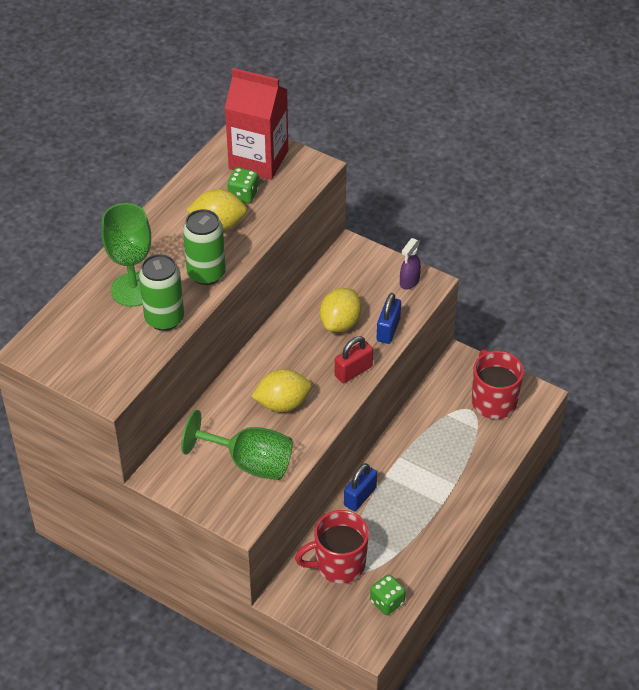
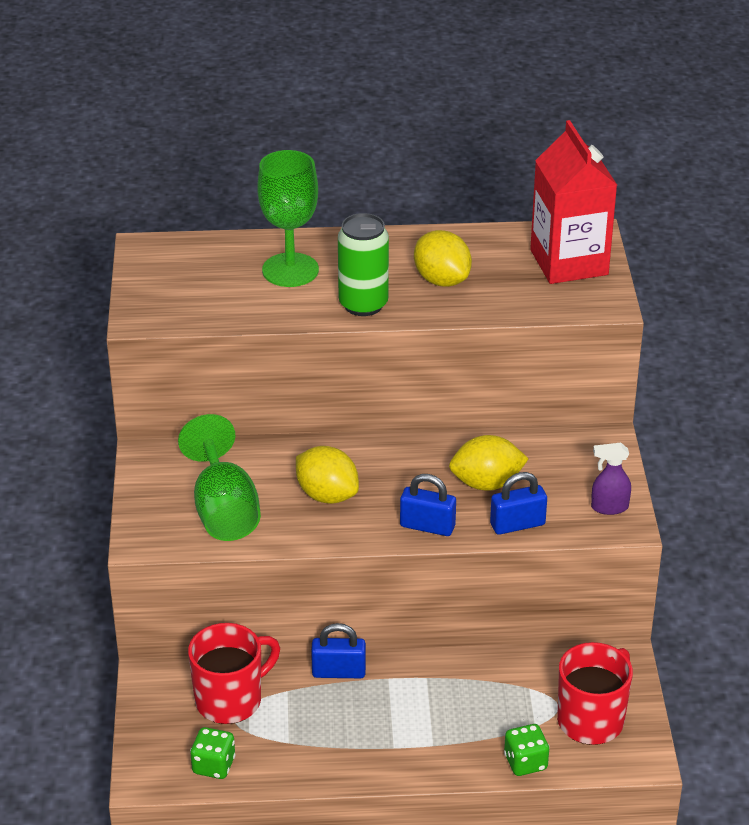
camera: 55 degrees right, 10 degrees down
(164, 319) = (272, 307): green can -> none
(243, 195) = (504, 276): green dice -> green dice (525, 762)
(338, 564) = (230, 700): red mug -> red mug turned 105 degrees clockwise
(353, 371) = (427, 526): red padlock -> blue padlock

